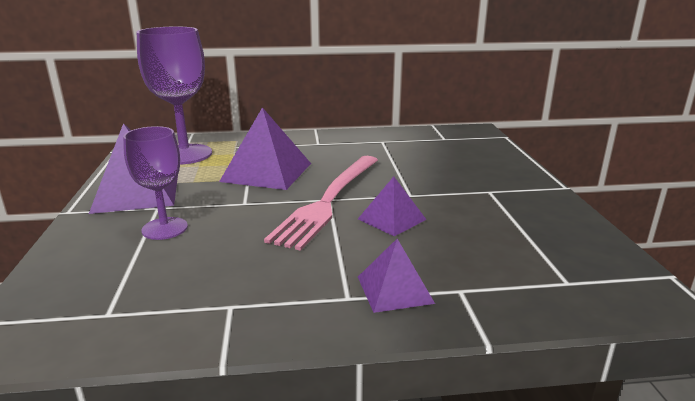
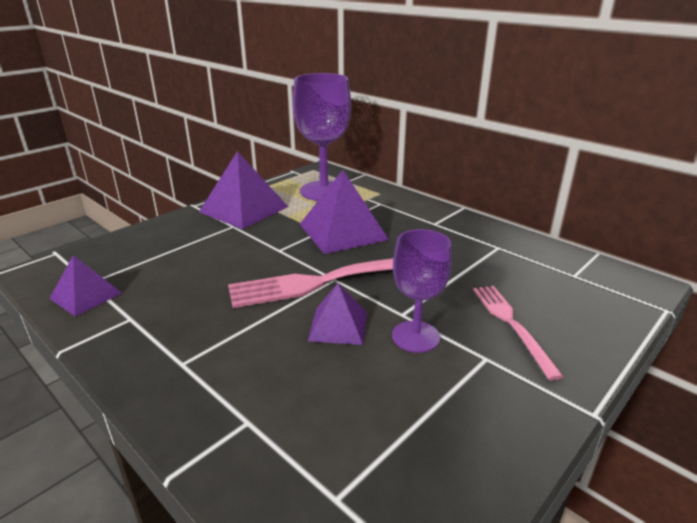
camera: 50 degrees right, 5 degrees up
(164, 228) = (207, 243): purple goblet -> purple goblet (415, 336)
(395, 289) = (214, 382): purple pyramid -> purple pyramid (86, 295)
(467, 172) = (511, 324): none -> pink fork

